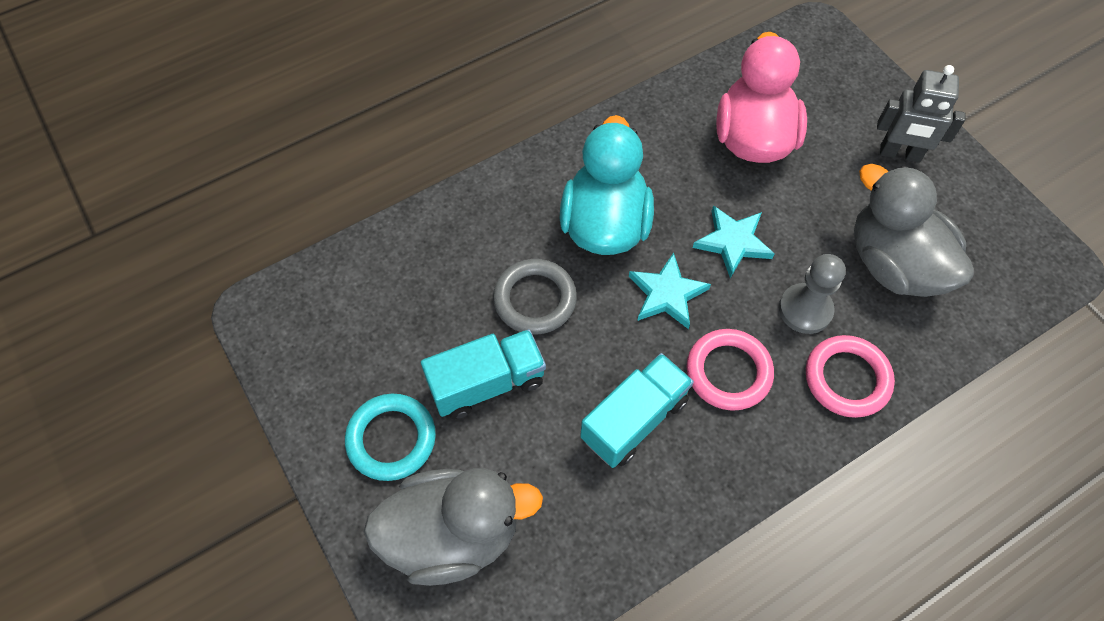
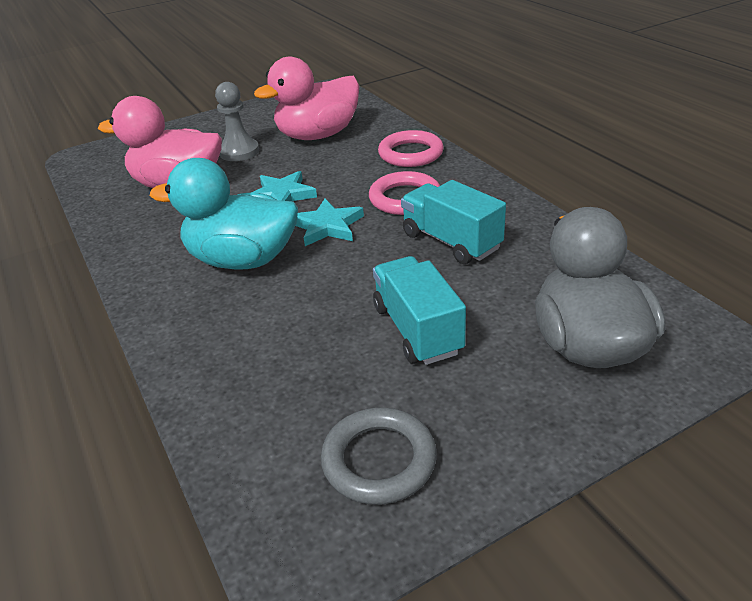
camera: 85 degrees left, 25 degrees down
(391, 439) = (489, 400): turquoise ring -> none
(535, 299) = (321, 301): grey ring -> grey ring (379, 460)
(805, 310) = (351, 167): grey pawn -> grey pawn (239, 152)
(893, 264) = (318, 135): grey duck -> pink duck
(899, 154) = (222, 130): grey robot -> none

